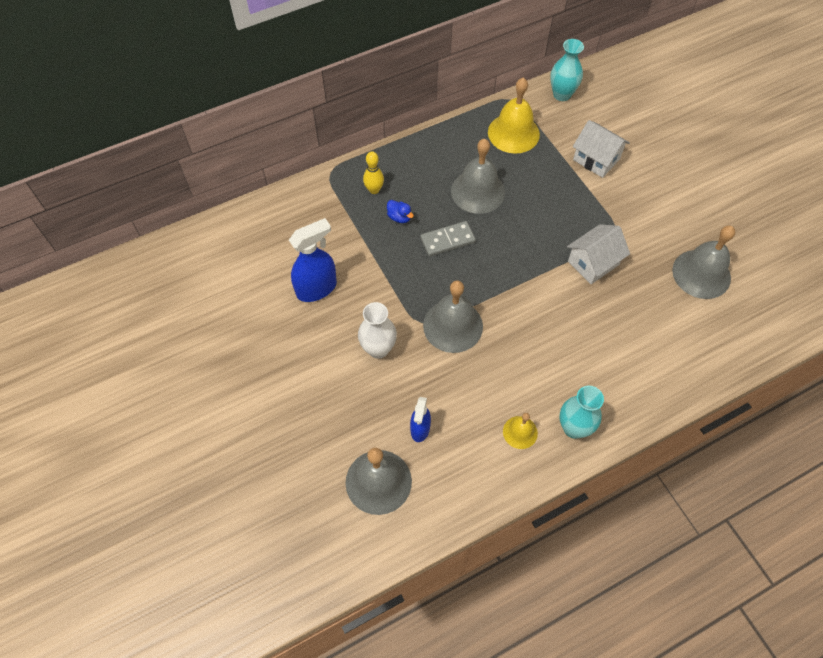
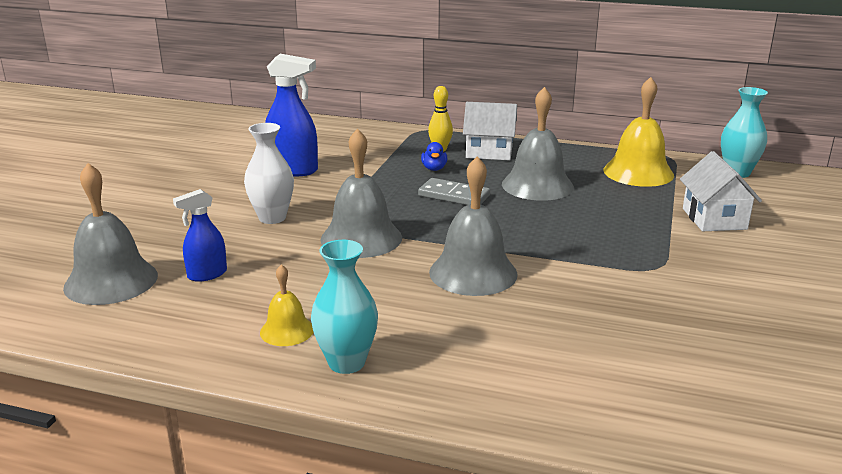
camera: 45 degrees right, 35 degrees down
(593, 263) = (589, 274): white house -> white house (489, 152)
(701, 274) = (734, 348): grey bell -> grey bell (473, 273)

